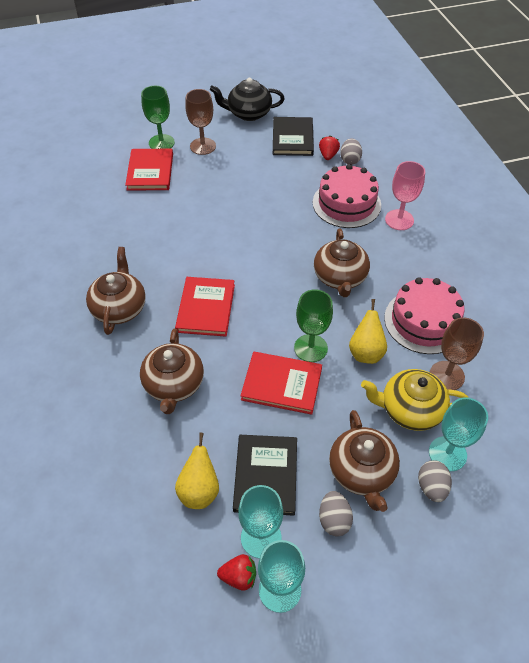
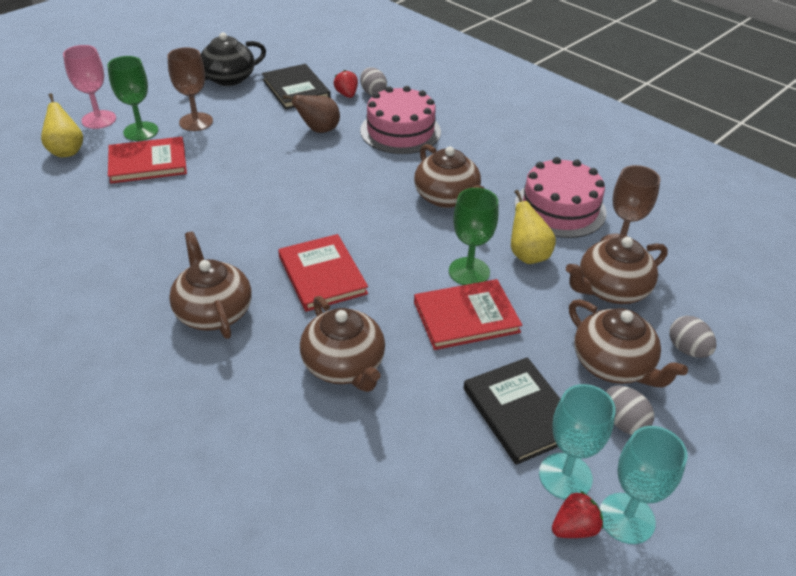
camera: 30 degrees left, 10 degrees down
(150, 172) = (148, 163): red book -> red book turned 75 degrees counterclockwise
(199, 490) = (460, 461): yellow pear -> yellow pear (67, 151)
(284, 182) = (318, 130): none -> brown pear
(399, 220) = (464, 130): pink goblet -> pink goblet (99, 119)
(410, 409) = (611, 289): yellow teapot -> brown teapot
(447, 453) = (676, 314): turquoise goblet -> none

